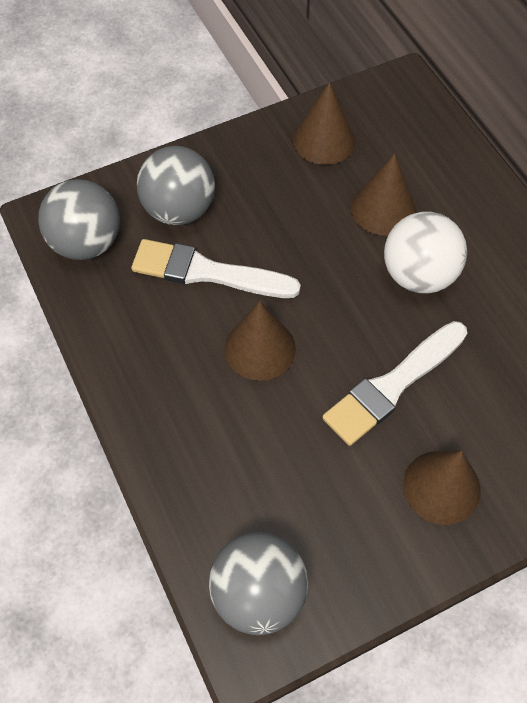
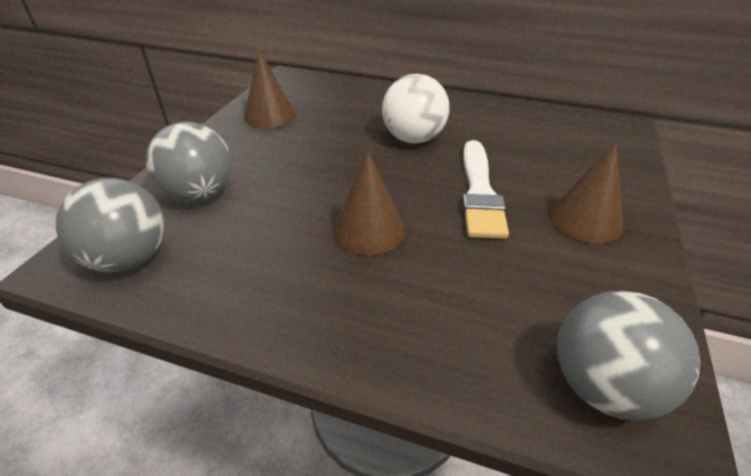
camera: 45 degrees left, 20 degrees down
(207, 272) = (269, 214): white brush -> none
(383, 209) = (350, 124): brown cone -> none

